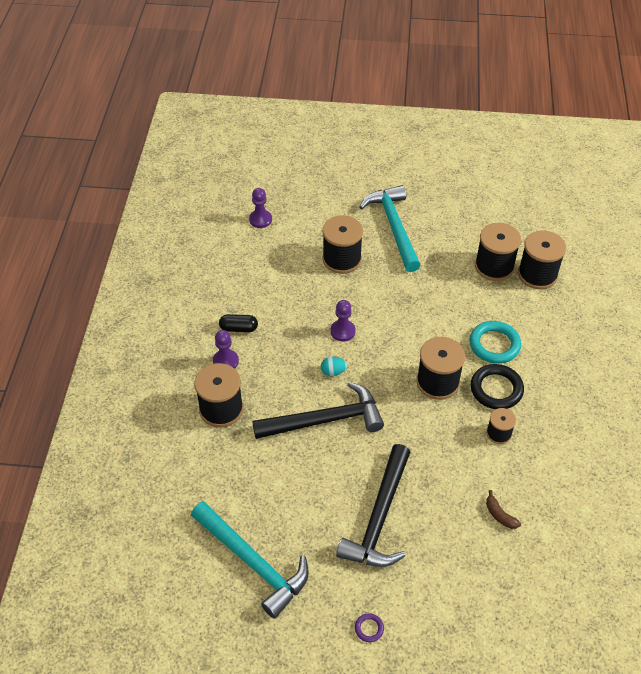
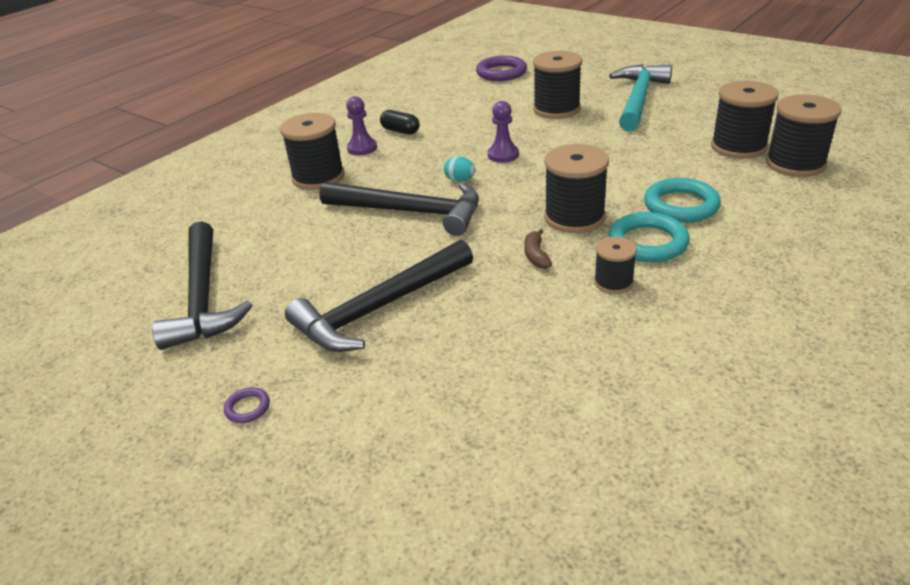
camera: 35 degrees right, 15 degrees down
(253, 562) = (203, 297): turquoise hammer -> black hammer
(260, 219) = (501, 73): purple pawn -> purple ring
(496, 389) = (648, 243): black ring -> turquoise ring
(500, 515) = (538, 361): brown banana -> brown banana (536, 256)

